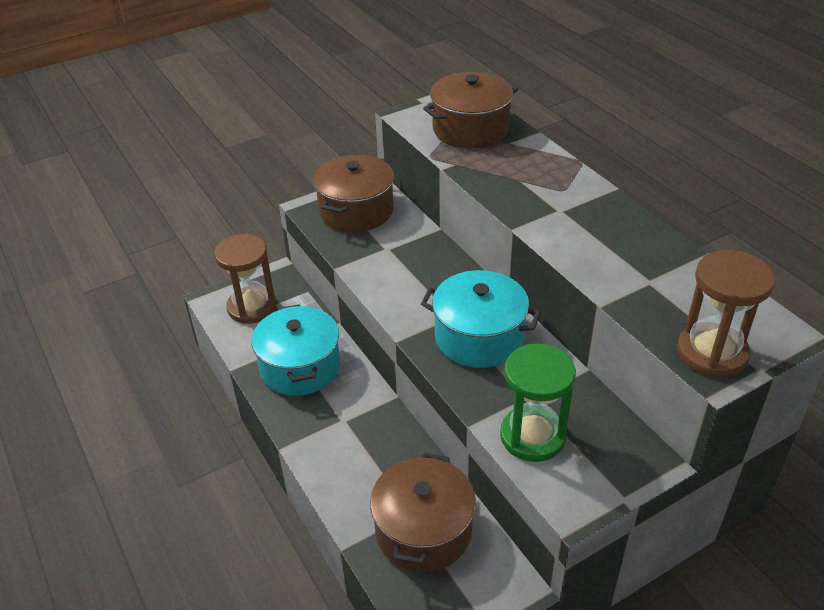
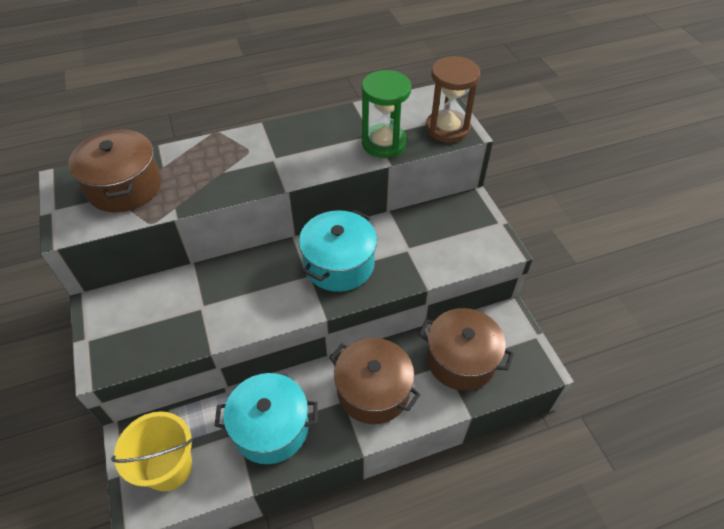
camera: 80 degrees left, 10 degrees up
(252, 307) = (168, 467): brown hourglass -> yellow bucket
(356, 211) = (130, 323): brown pot -> brown pot (373, 391)
(532, 436) = (443, 255): green hourglass -> green hourglass (384, 143)

